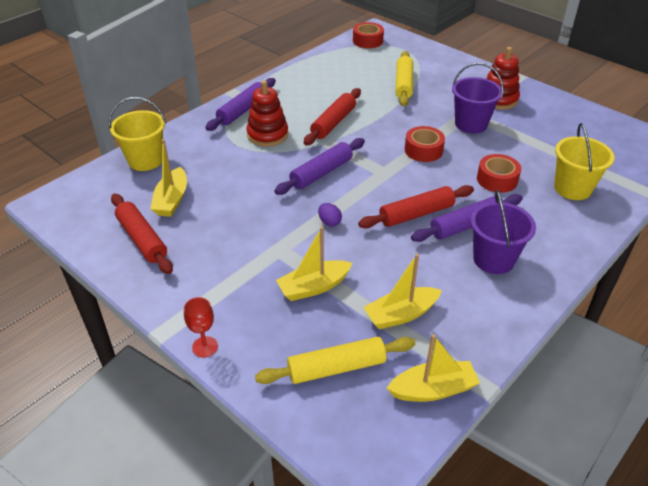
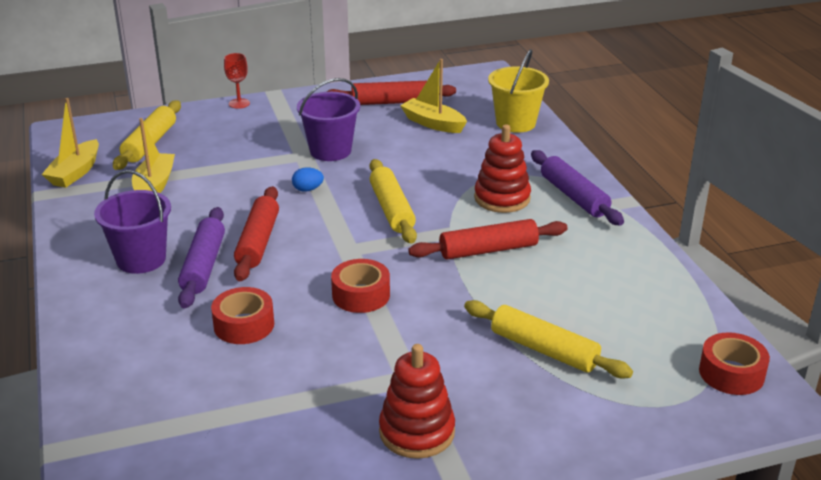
camera: 120 degrees right, 10 degrees down
(314, 287) = (237, 157): yellow boat -> none
(321, 173) = (392, 209): purple rolling pin -> yellow rolling pin
(329, 222) = (308, 189): purple egg -> blue egg
(333, 123) = (488, 250): red rolling pin -> red rolling pin turned 75 degrees counterclockwise
(471, 124) = (377, 365): purple bucket -> purple bucket (330, 151)
(572, 188) = (156, 379): yellow bucket -> none

